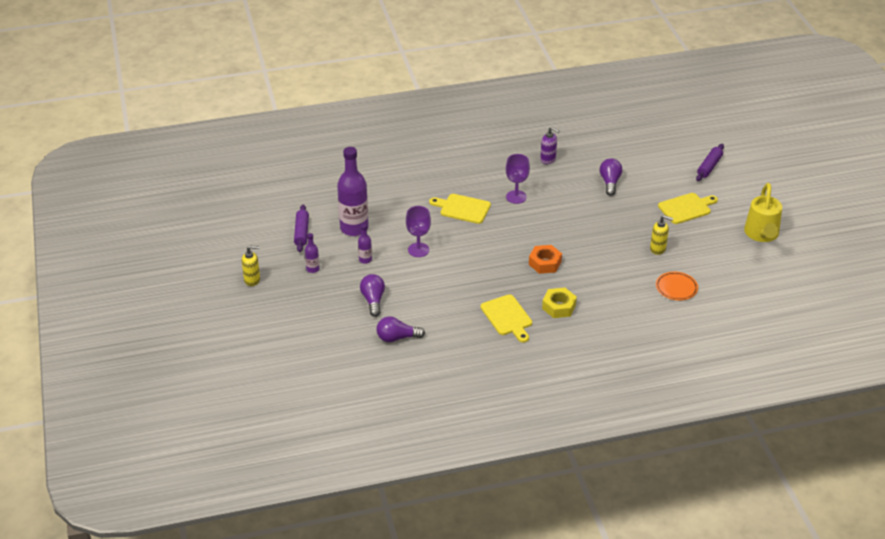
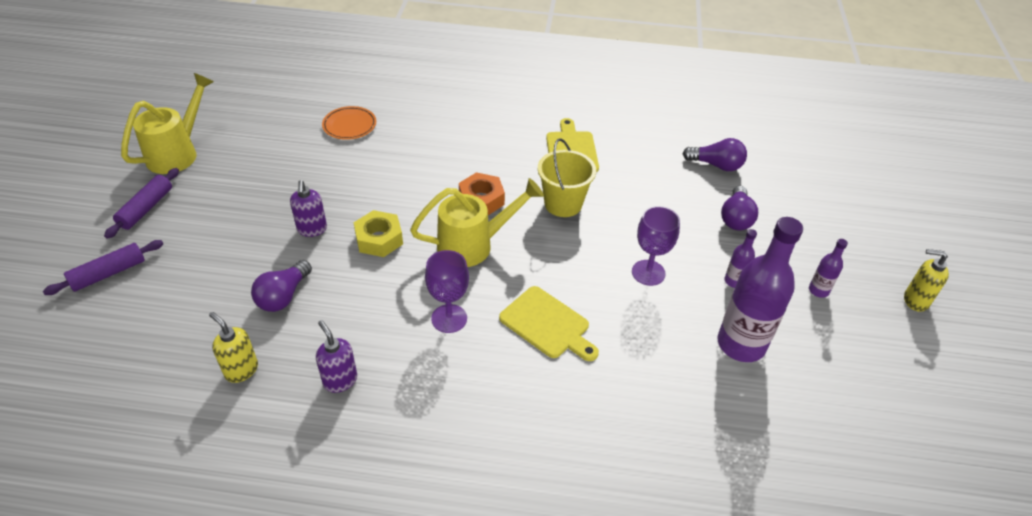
camera: 160 degrees left, 5 degrees up
(302, 232) = (833, 365): purple rolling pin -> purple rolling pin (146, 208)
(491, 276) = (563, 204): none -> yellow bucket
(529, 235) = (474, 245): none -> yellow watering can
(559, 307) = (503, 144): yellow nut -> yellow nut (379, 239)
(629, 216) = (312, 229): none -> purple soap dispenser
(658, 249) = (322, 174): yellow soap dispenser -> yellow soap dispenser (241, 370)
(686, 208) = (223, 217): yellow cutting board -> none

